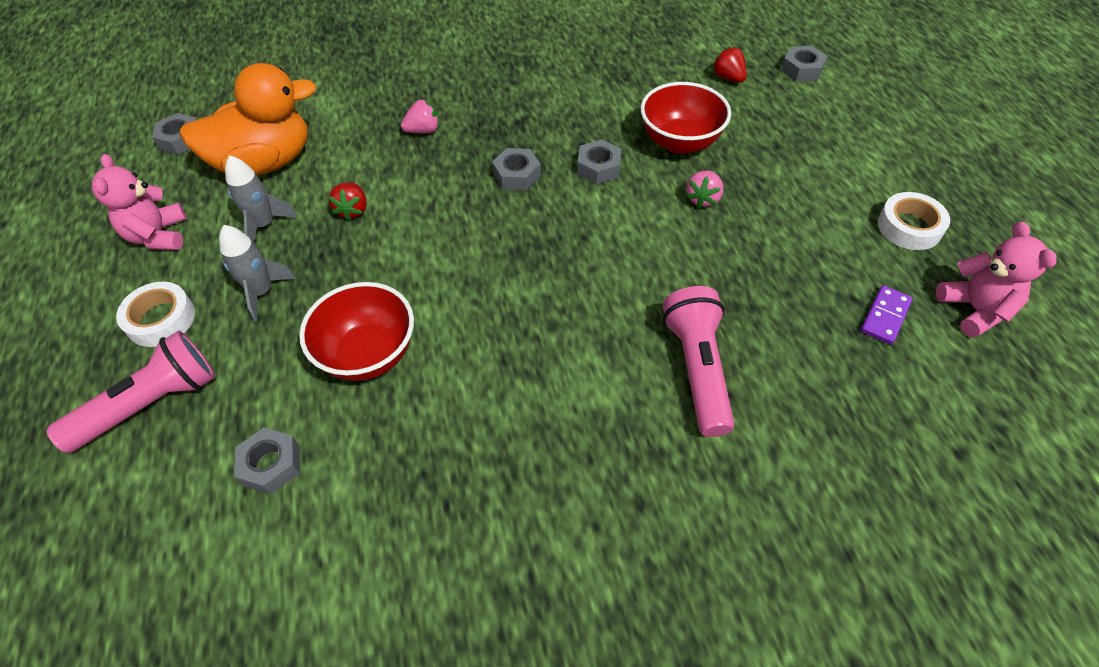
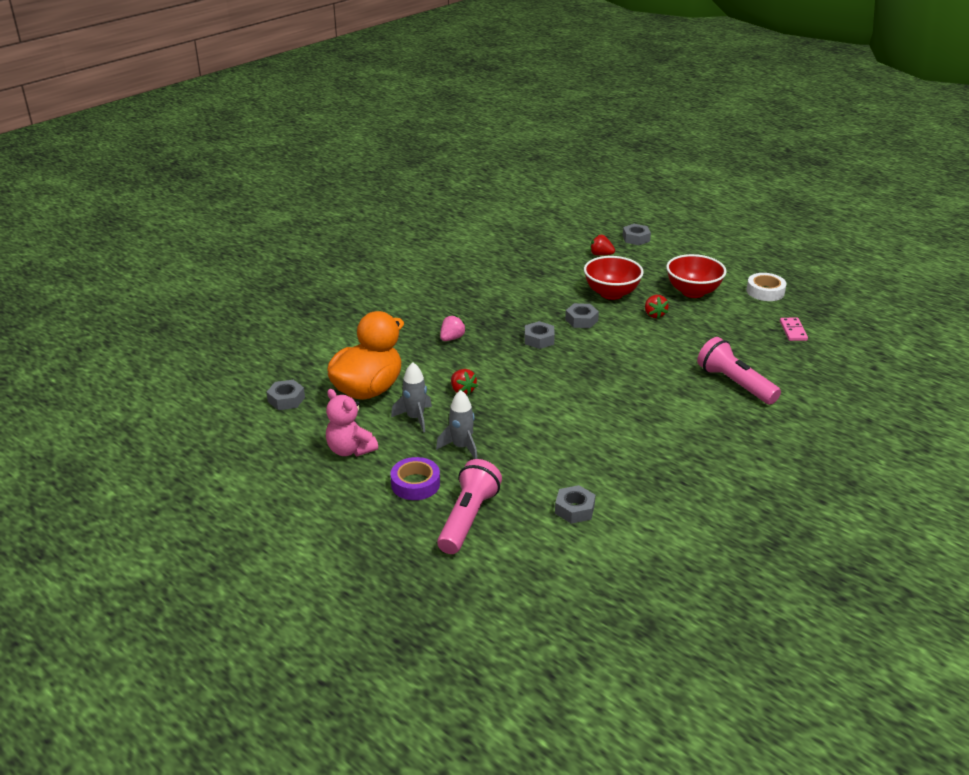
camera: 35 degrees left, 20 degrees down
(161, 319) = (415, 484): white tape -> purple tape
(368, 354) = (564, 446): red bowl -> red bowl (693, 292)
(703, 199) = (654, 314): pink strawberry -> red strawberry
(885, 316) = (793, 331): purple domino -> pink domino
(974, 309) = (826, 314): pink teddy bear -> none

